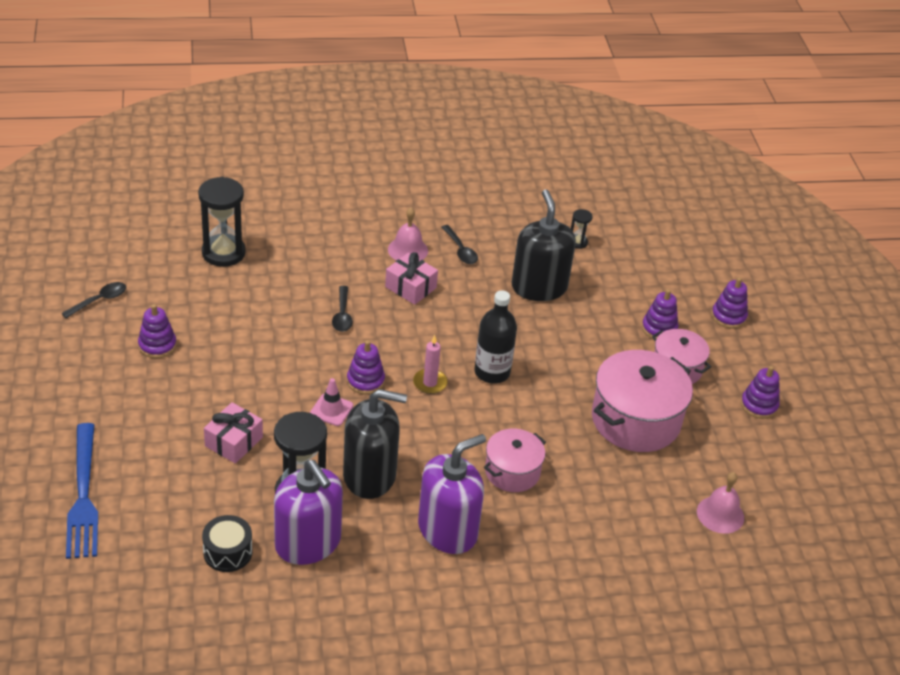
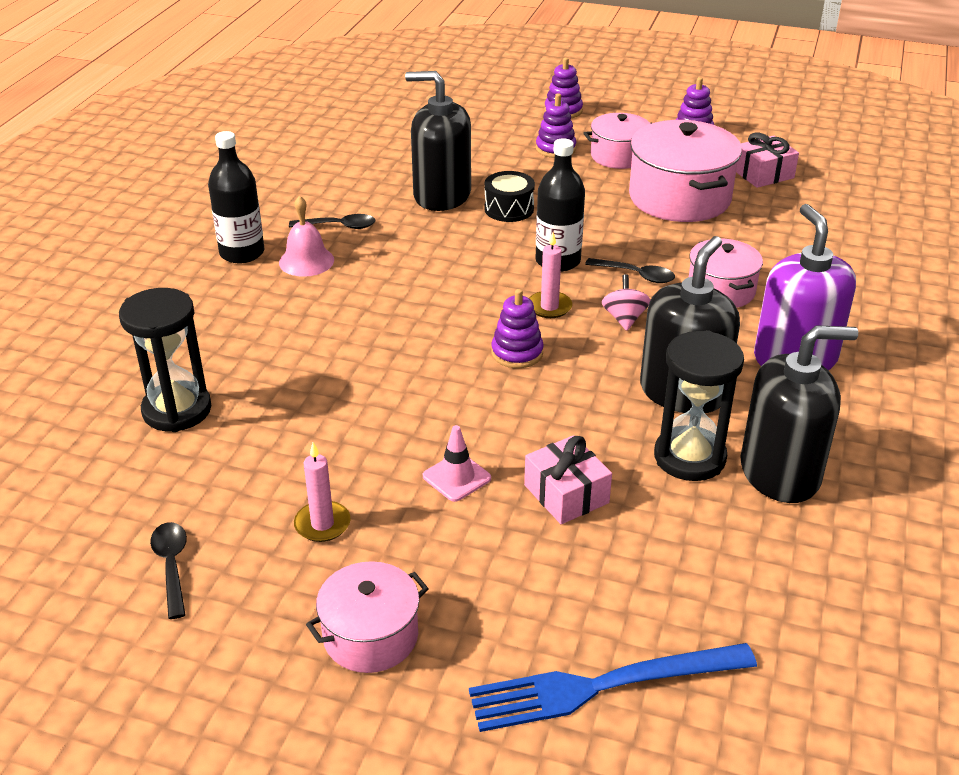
camera: 60 degrees left, 5 degrees down
(82, 392) = (370, 636): none -> pink pot
(83, 495) = (602, 686): blue fork -> blue fork turned 150 degrees clockwise
(157, 345) = (322, 524): purple stacking toy -> pink candle
(228, 552) = (773, 551): black drum -> black drum (509, 209)
(308, 543) = (780, 473): purple soap dispenser -> black soap dispenser
(331, 410) = (552, 393): pink traffic cone -> pink traffic cone (456, 477)
(342, 315) = (385, 340): black spoon -> black spoon (636, 275)
(397, 218) = (242, 253): none -> black bottle
(410, 287) = (375, 277): pink gift -> pink gift (763, 174)
(440, 425) = (624, 318): none -> pink spinning top
(577, 242) = (390, 154): black hourglass -> none
(720, 514) = (829, 191): pink bell -> none

